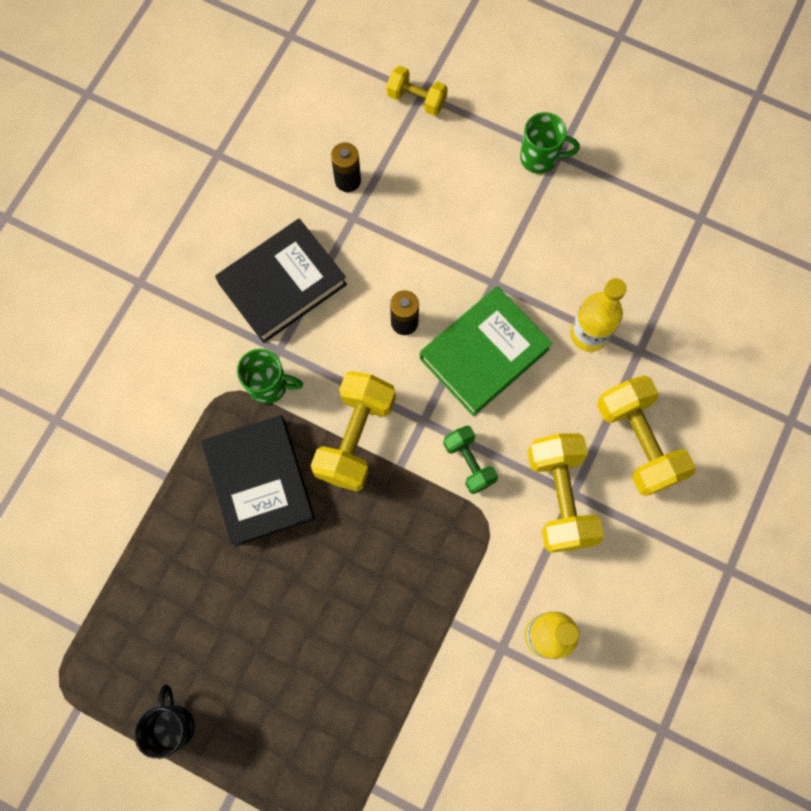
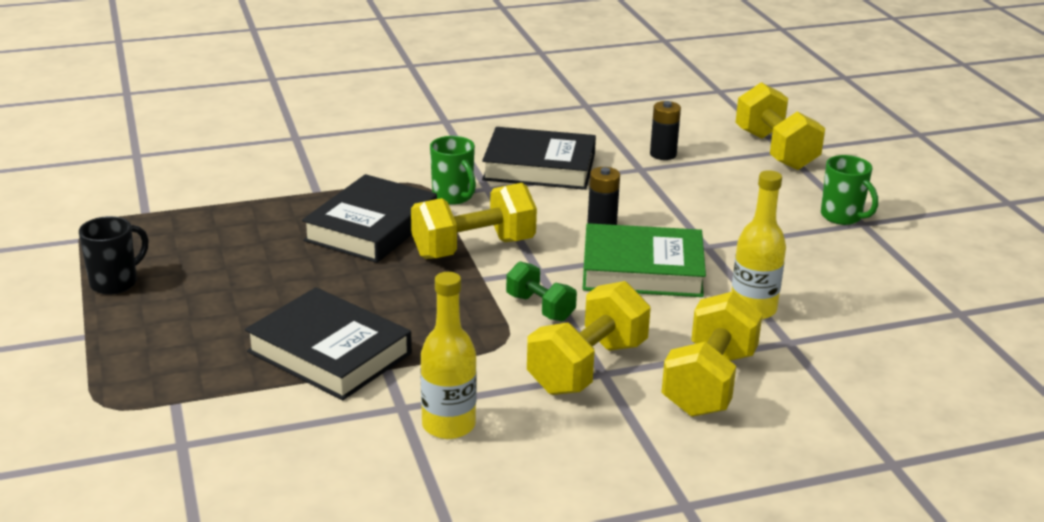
camera: 45 degrees right, 45 degrees down
(401, 644) = (329, 353): none -> black book
(416, 99) = (775, 150): yellow dumbbell -> yellow dumbbell, size x1.73
(469, 463) = (540, 308): green dumbbell -> green dumbbell turned 60 degrees counterclockwise

